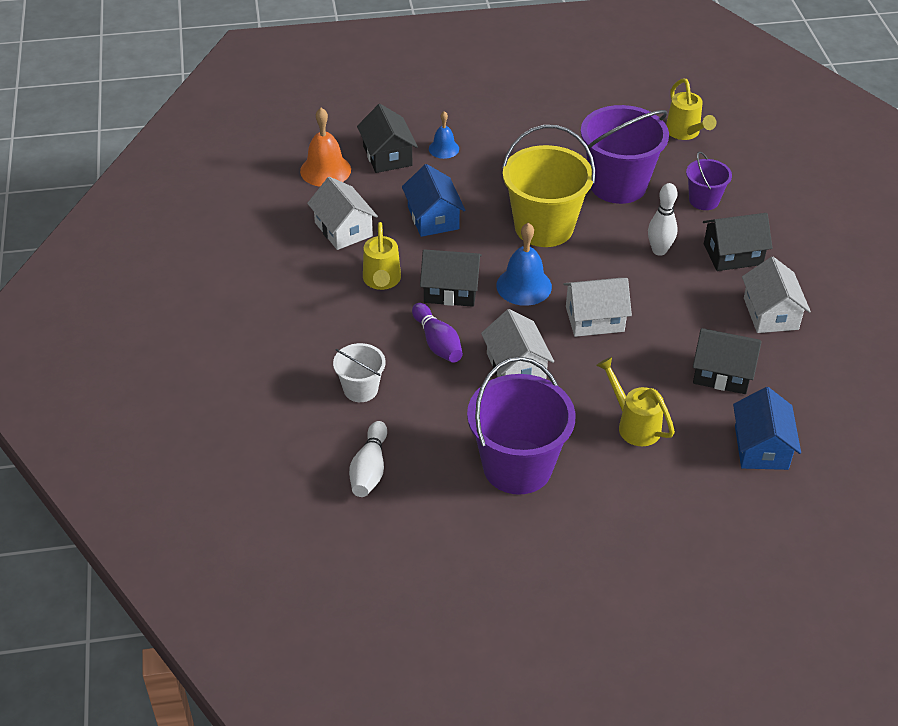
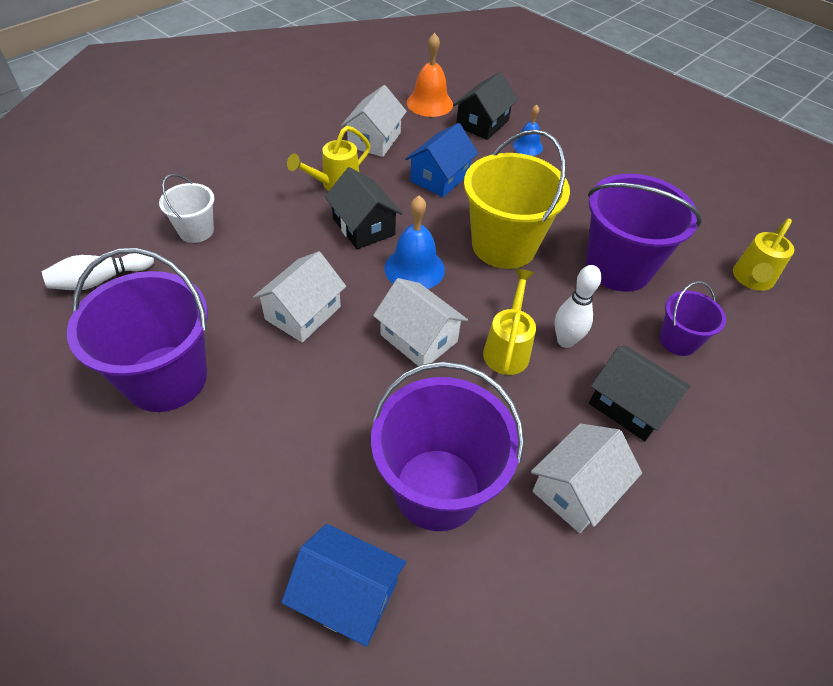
camera: 50 degrees right, 5 degrees up
(437, 342) = (291, 249): purple bowling pin -> none
(633, 424) = (293, 444): yellow watering can -> yellow watering can (507, 348)
(722, 373) = (437, 489): black house -> purple bucket
(761, 447) = (347, 595): blue house -> blue house turned 60 degrees clockwise

